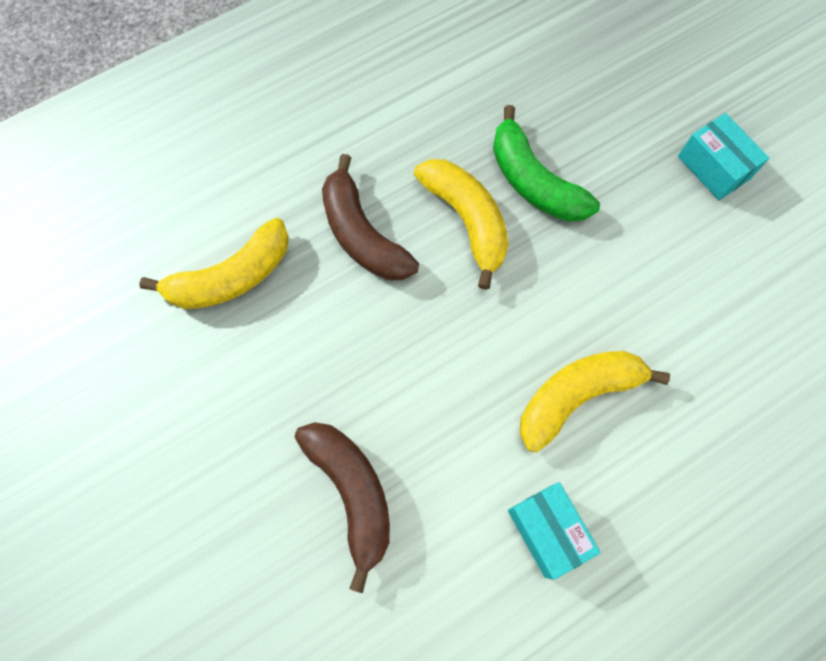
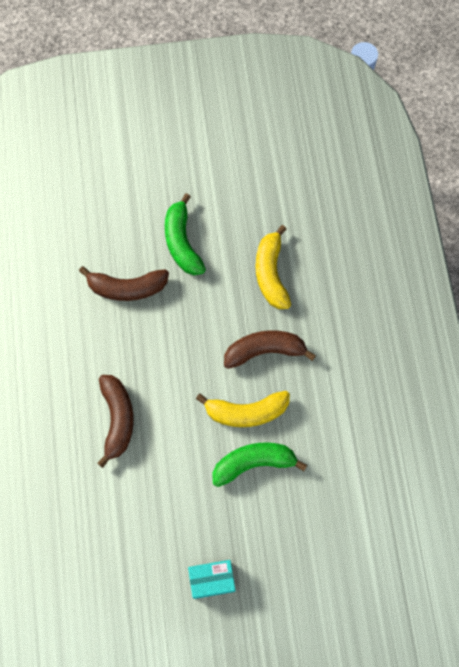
camera: 115 degrees right, 0 degrees up
(229, 439) = (182, 242): none -> green banana
(547, 531) = (61, 370): turquoise box -> none
(576, 396) = (117, 419): yellow banana -> brown banana

